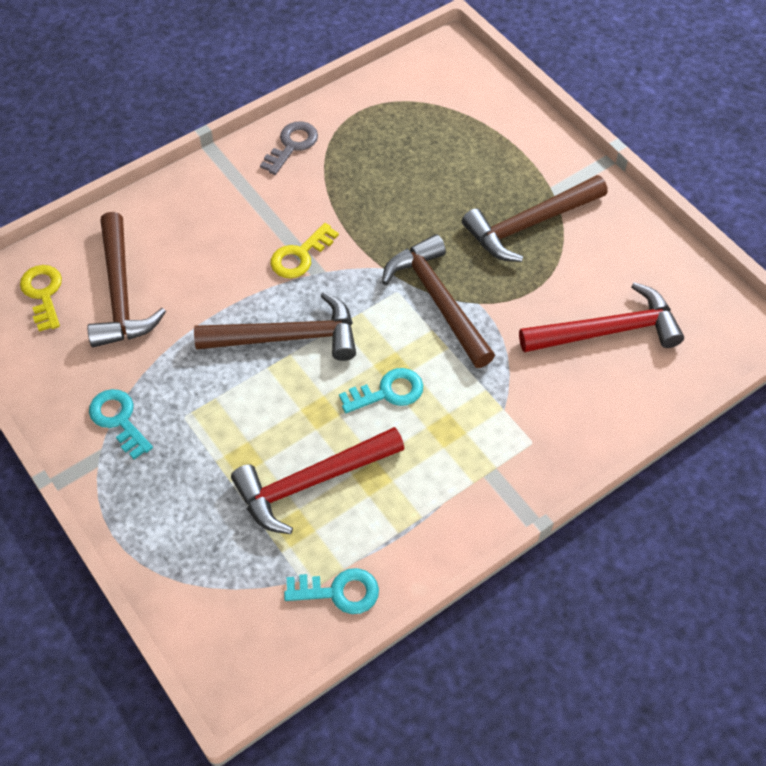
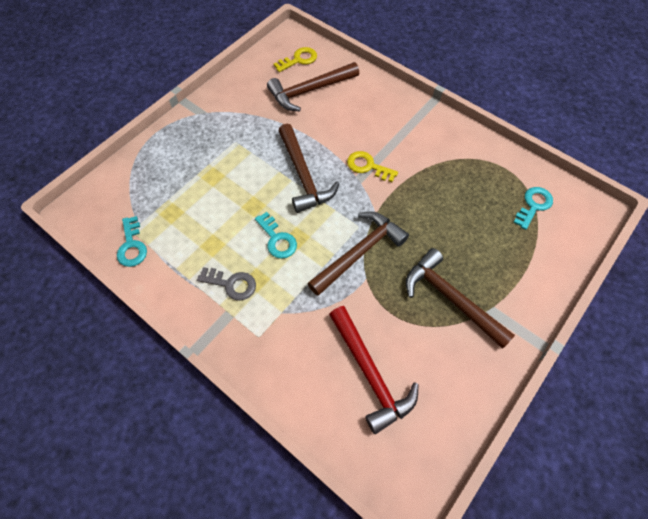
camera: 75 degrees right, 5 degrees up
(118, 420) = (226, 114): turquoise key -> turquoise key (533, 205)
(292, 145) = (456, 139): grey key -> grey key (231, 284)
(312, 482) = (203, 214): red hammer -> none

